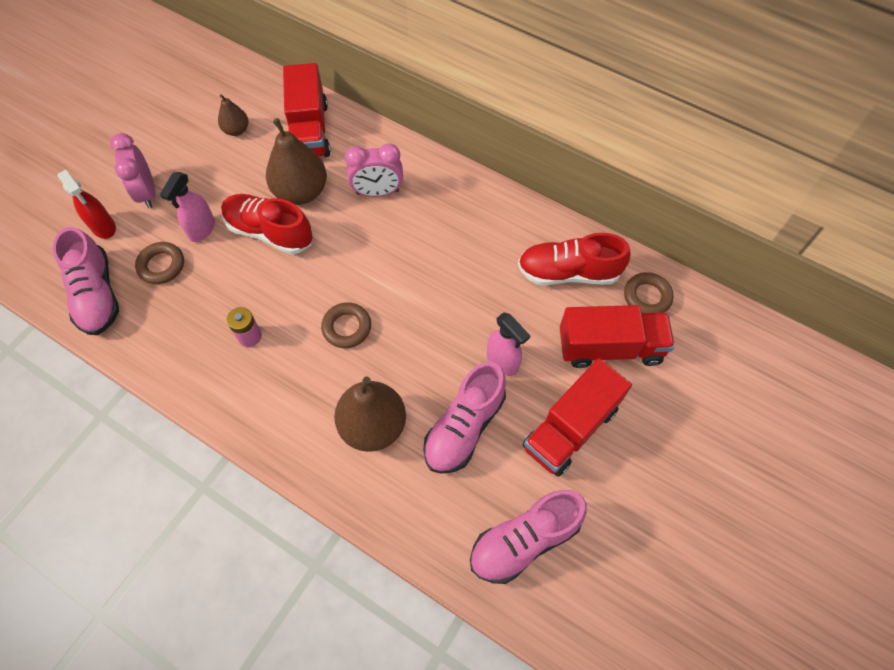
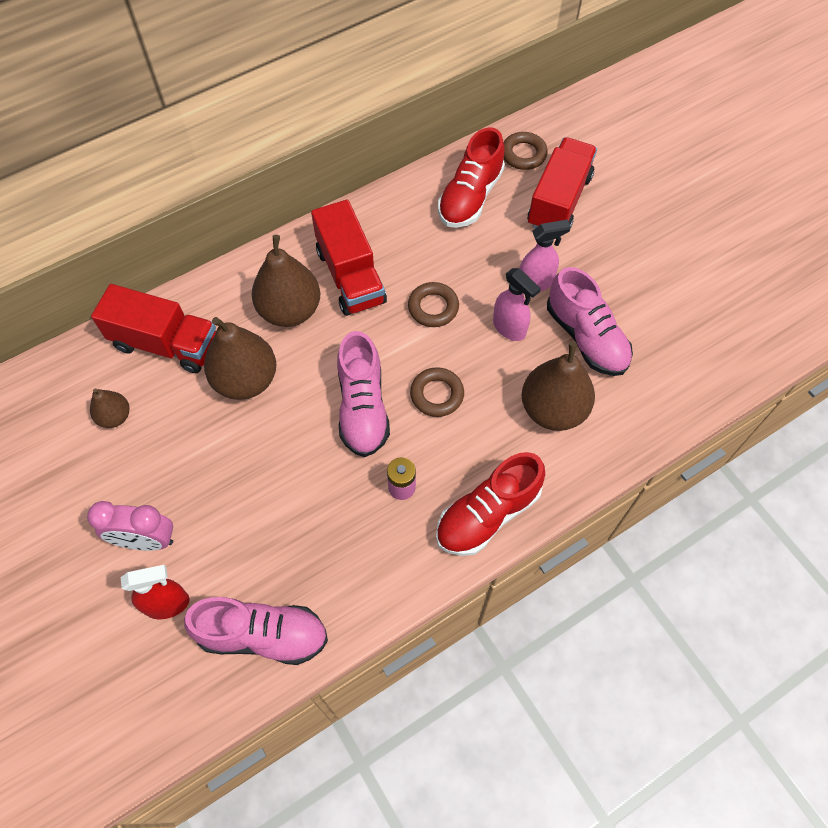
camera: 65 degrees left, 0 degrees up
(161, 265) = (262, 552): brown ring -> brown ring (433, 307)
(202, 229) = (236, 495): pink spray bottle -> pink spray bottle (509, 328)
(270, 232) = (281, 427): red shoe -> red shoe (488, 514)
(377, 192) = (290, 310): pink clock -> brown pear
(524, 540) = (705, 335): pink shoe -> pink shoe (362, 407)
(570, 428) = (620, 260): red truck -> red truck (350, 276)

